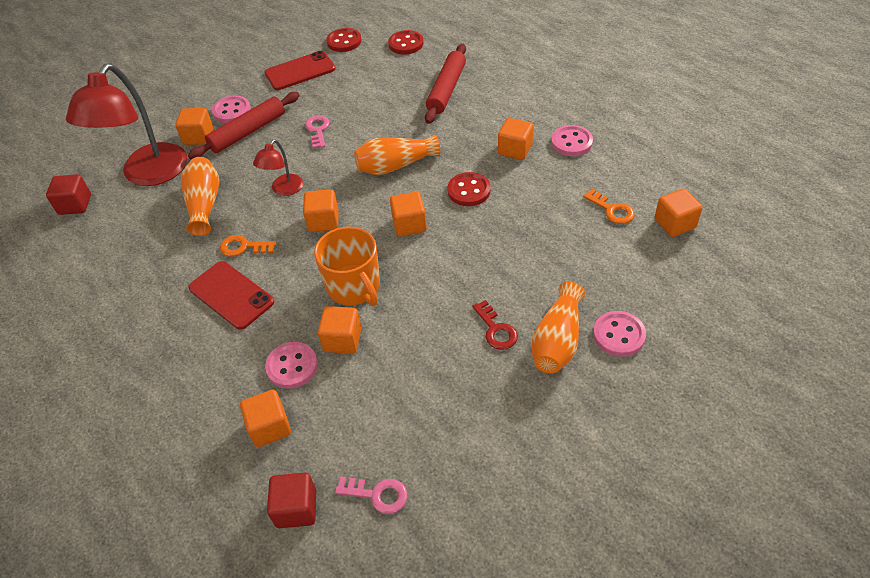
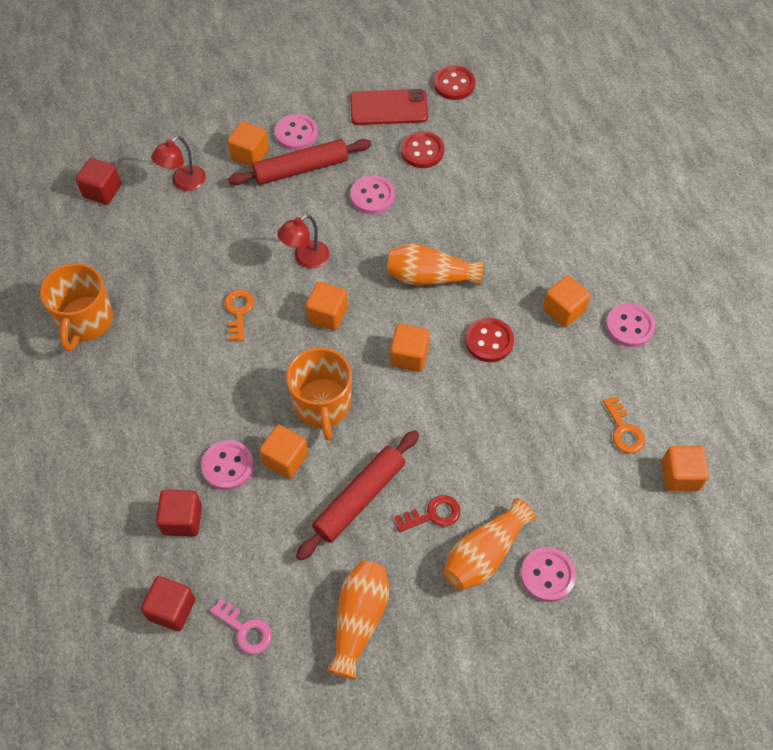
camera: 20 degrees right, 10 degrees up
(101, 305) = (85, 321): none -> orange mug
(148, 174) = (183, 183): red lamp -> red lamp, size x0.48
(204, 204) = (222, 243): orange vase -> orange vase (359, 620)
(231, 295) = (205, 362): red phone -> none
(243, 247) = (239, 312): orange key -> orange key turned 60 degrees clockwise
(270, 427) = (182, 520): orange cube -> red cube
(318, 130) = (372, 196): pink key -> pink button
(406, 44) = (519, 115): red button -> red button (422, 151)
(446, 89) = (532, 198): red rolling pin -> red rolling pin (359, 498)
(496, 330) = (433, 514): red key -> red key turned 105 degrees counterclockwise

